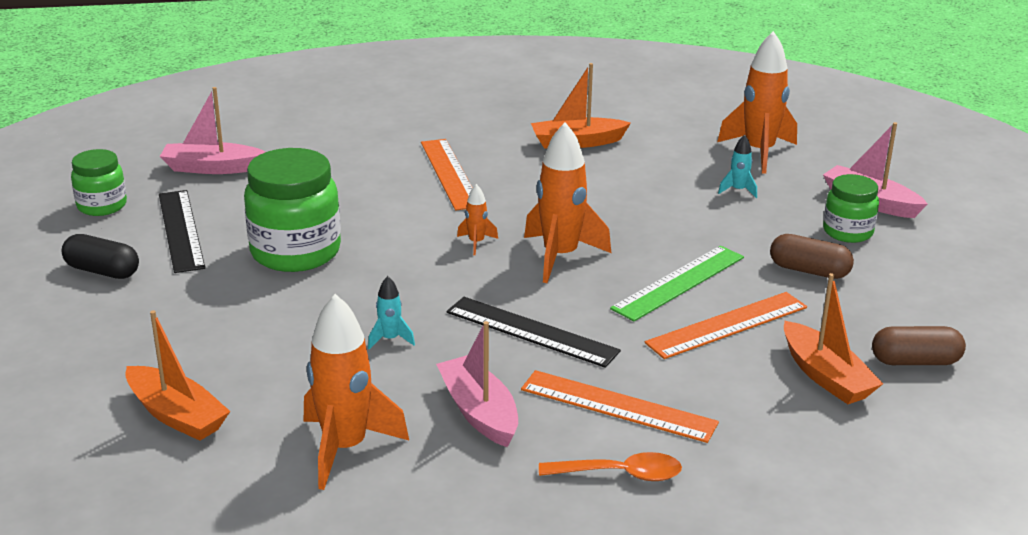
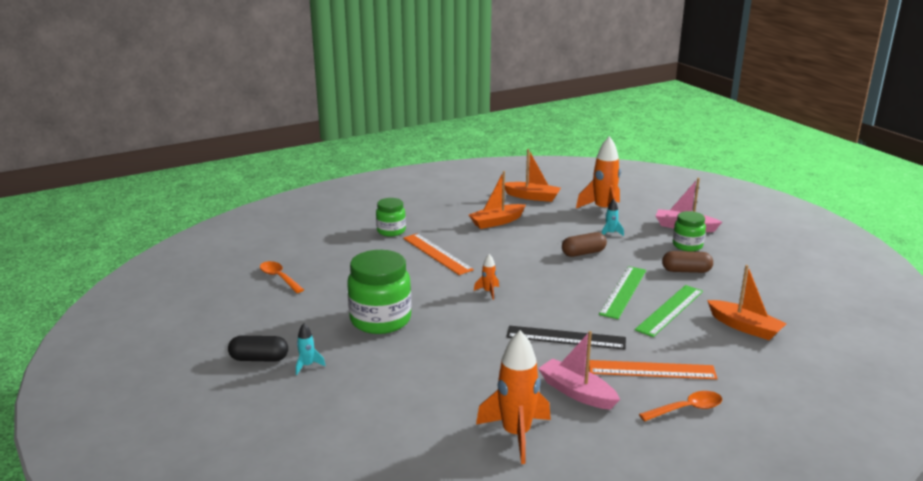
camera: 20 degrees left, 5 degrees down
(102, 206) = (222, 316): green jar -> green jar (391, 231)
(177, 415) = (390, 440): orange boat -> orange boat (532, 197)
(181, 230) = (291, 321): black ruler -> none
(212, 168) = (279, 278): pink boat -> orange spoon
(390, 339) = (486, 361): turquoise rocket -> turquoise rocket (307, 365)
(560, 256) = (544, 290): orange rocket -> none
(727, 325) = (670, 310): orange ruler -> green ruler
(915, 361) = (781, 309): brown capsule -> brown capsule (583, 253)

